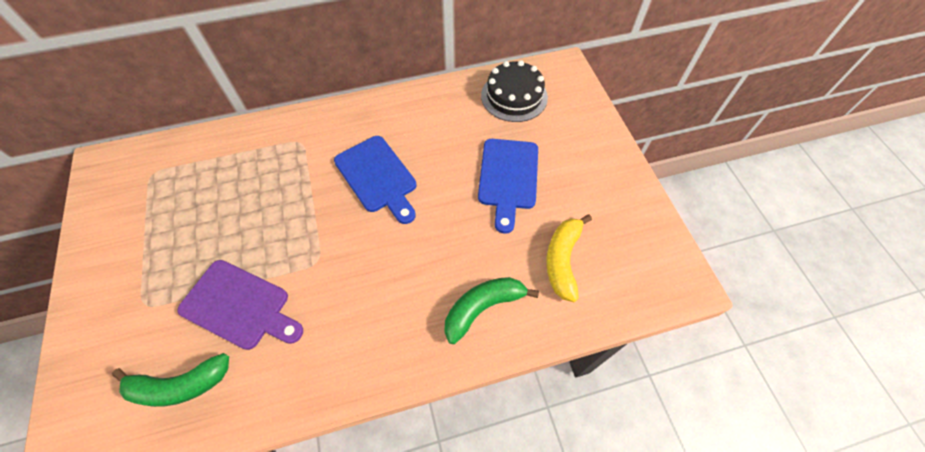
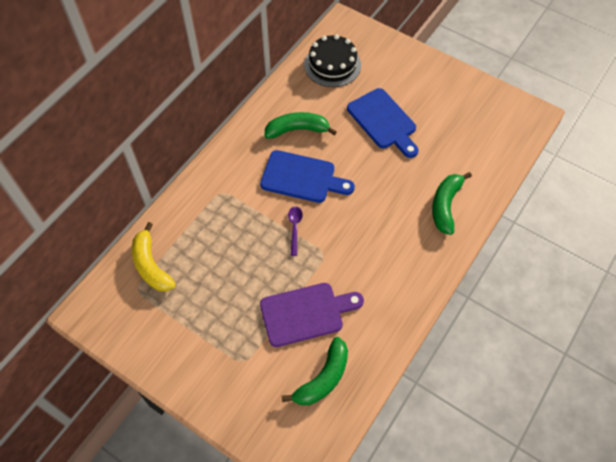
camera: 40 degrees left, 0 degrees up
(321, 218) = (294, 228): none -> purple spoon
(420, 132) = (297, 130): none -> green banana
(562, 260) = (461, 148): yellow banana -> yellow banana (151, 265)

